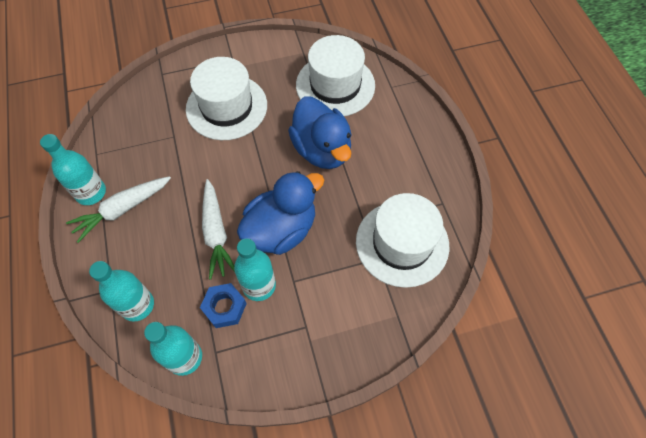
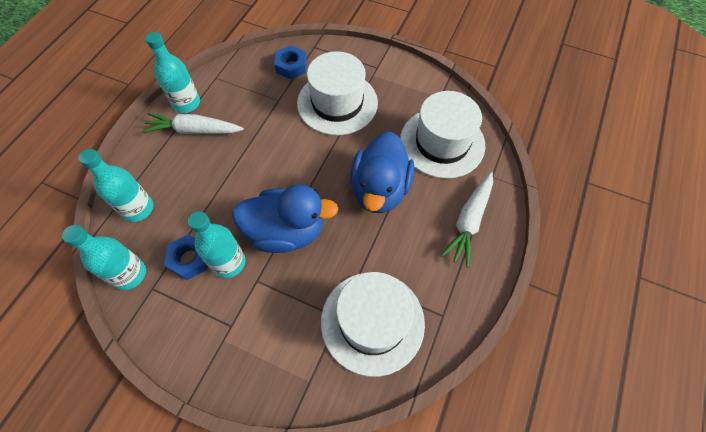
camera: 40 degrees right, 0 degrees up
(157, 102) = (291, 66): none -> blue nut
(216, 233) = (238, 196): white carrot -> white carrot (469, 221)

